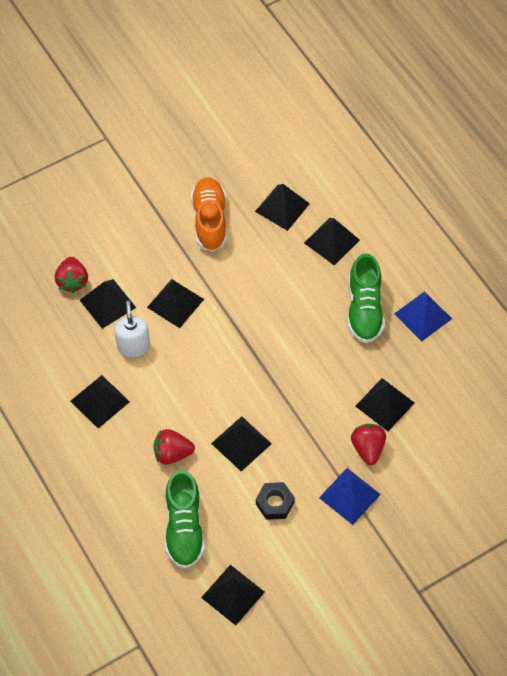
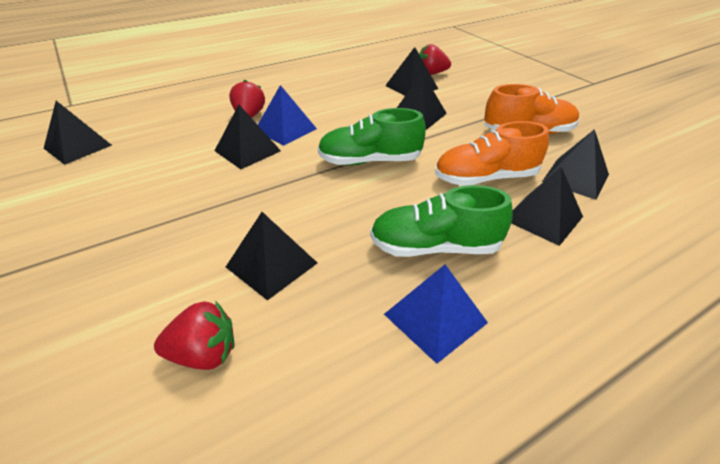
camera: 90 degrees right, 20 degrees down
(100, 401) = (312, 86): black pyramid -> none
(133, 346) = (367, 98): white soap dispenser -> none
(184, 528) = (168, 122): green shoe -> green shoe (370, 161)
(275, 503) = (164, 171): black nut -> none
(283, 266) = (485, 178): none -> orange shoe
(349, 496) = (142, 227): blue pyramid -> blue pyramid (285, 129)
(368, 448) = (205, 245): red strawberry -> red strawberry (204, 354)

